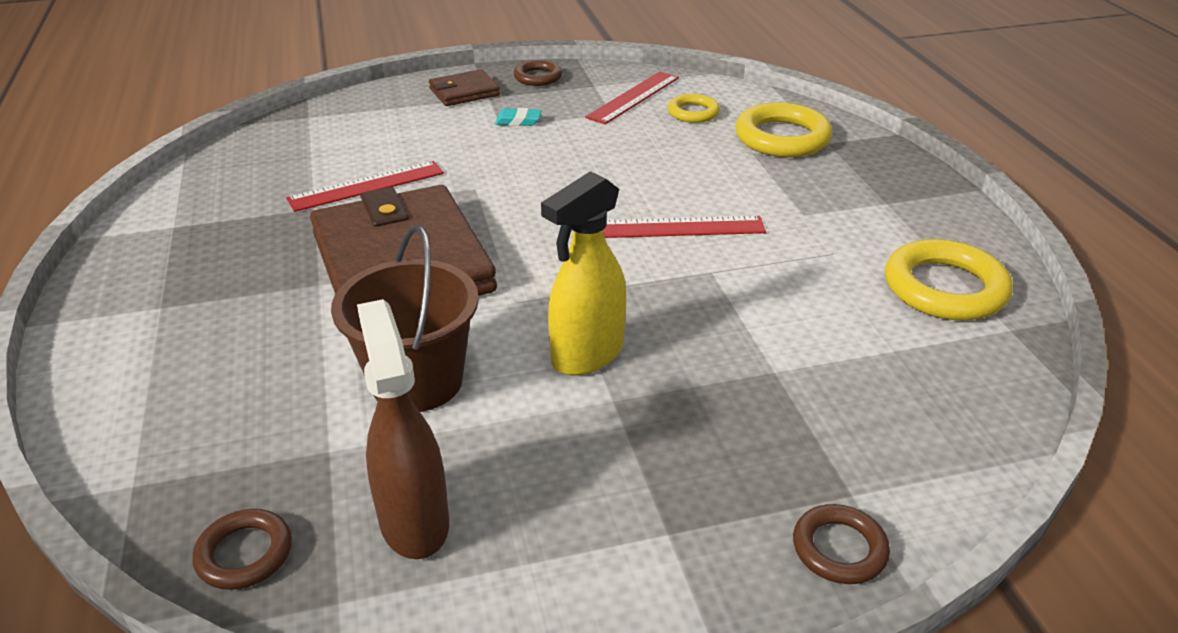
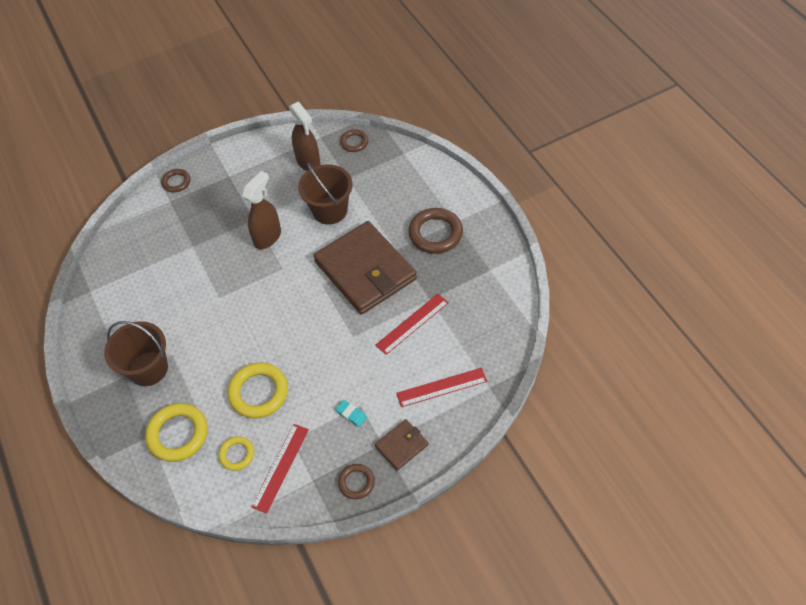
camera: 170 degrees right, 20 degrees up
(218, 294) = (435, 233): none -> brown ring
(518, 121) = (351, 414): turquoise eraser -> turquoise eraser turned 45 degrees clockwise
(586, 355) = (268, 237): yellow spray bottle -> brown spray bottle
(681, 227) = (236, 327): red ruler -> red ruler (441, 387)
(844, 204) = (148, 368): none -> brown bucket
(945, 288) = (111, 311): yellow ring -> yellow ring (258, 392)

